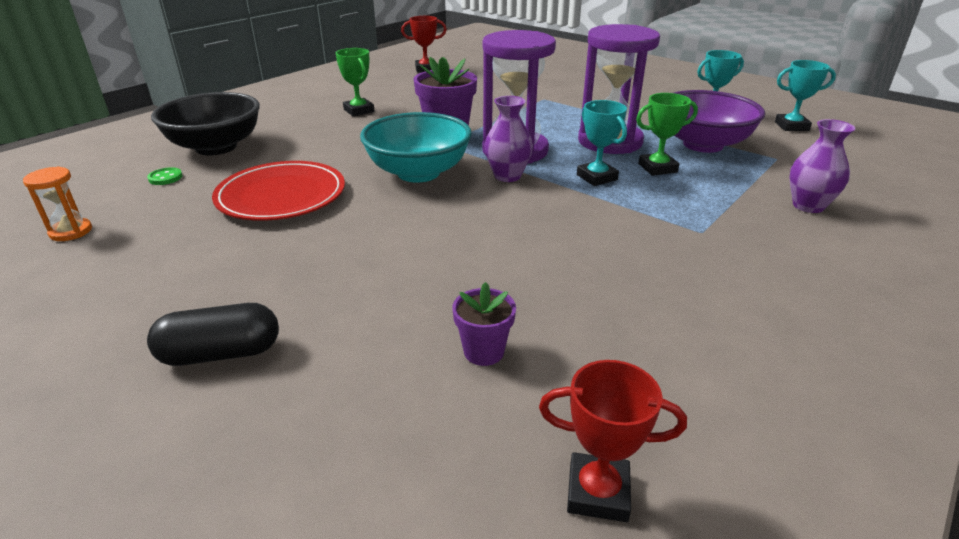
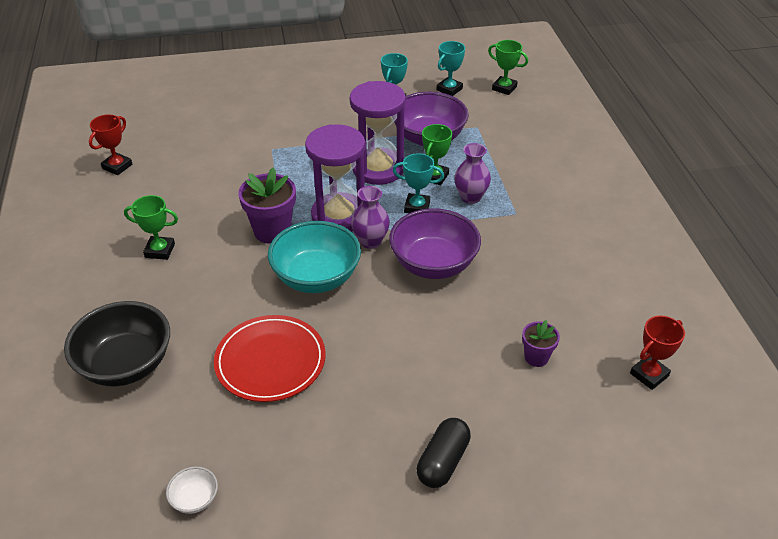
camera: 50 degrees left, 10 degrees up
(71, 231) = (195, 499): orange hourglass -> white bowl
(165, 178) = (154, 416): green button -> none
(531, 218) = (433, 264): none -> purple bowl
(808, 206) = (533, 159): purple vase -> purple vase (470, 197)
(868, 147) = (504, 88): none -> green trophy

